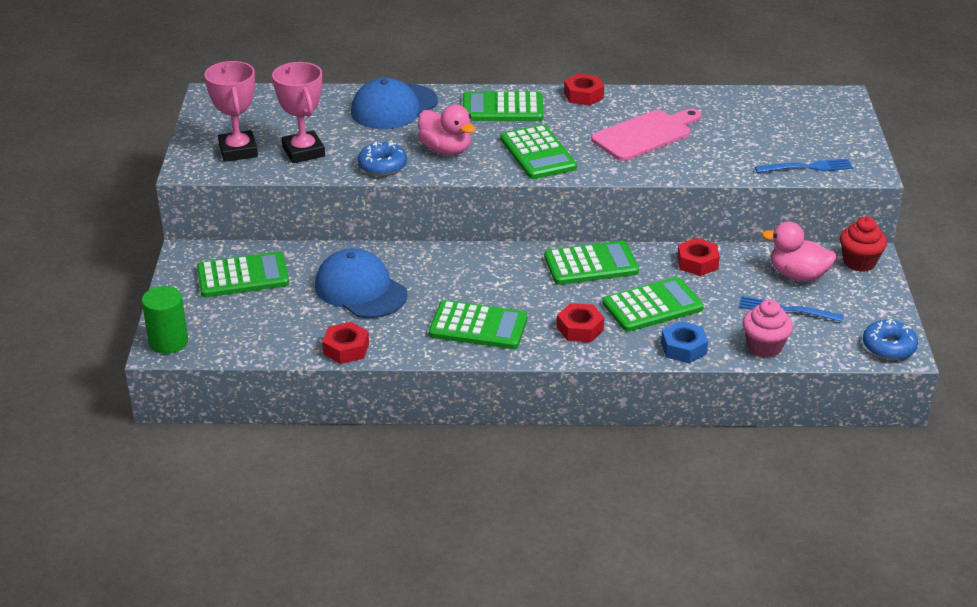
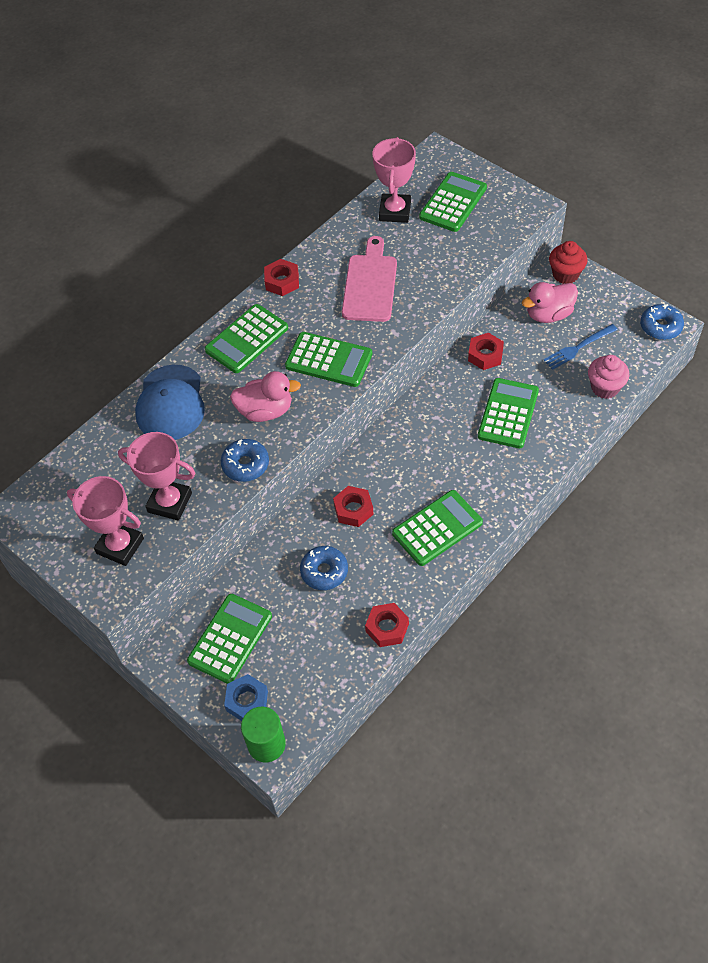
camera: 45 degrees left, 20 degrees up
(360, 290) = (324, 571): blue cap -> blue donut
(580, 329) = (494, 471): red nut -> red nut (353, 510)
(591, 264) = (430, 414): green calculator -> green calculator (453, 203)
(683, 348) = (567, 430): blue nut -> blue nut (247, 701)
(742, 109) = (395, 211): none -> pink trophy
(808, 167) = (498, 231): blue fork -> none

